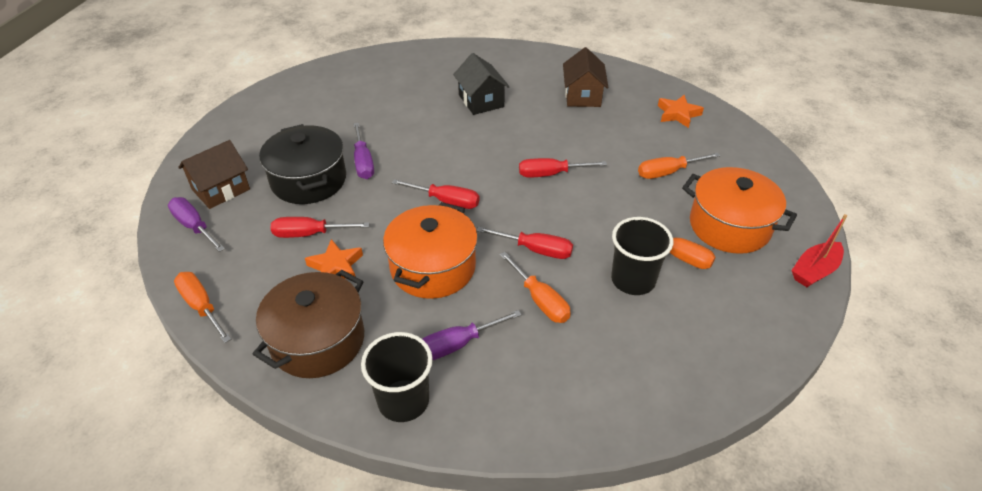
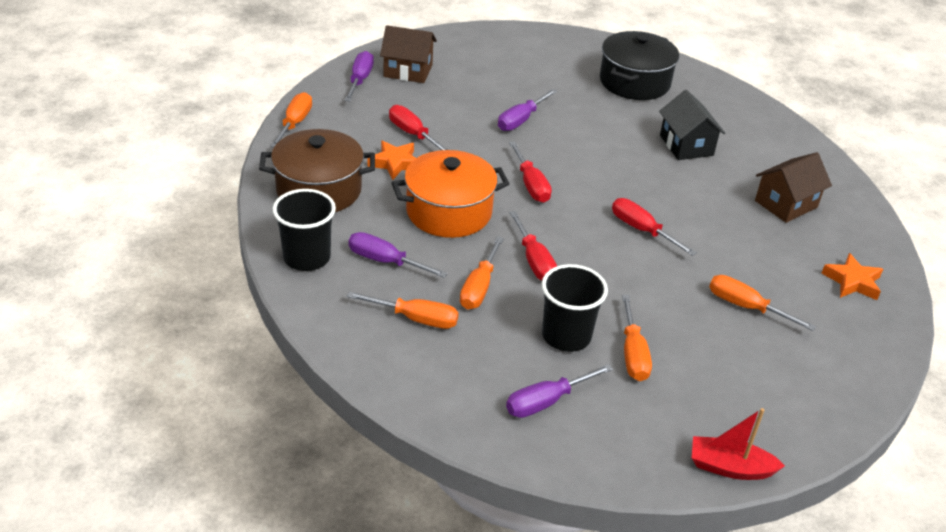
camera: 50 degrees right, 5 degrees down
(309, 180) = (467, 104): black pot -> black pot (634, 82)
(481, 101) = (686, 145): black house -> black house turned 45 degrees counterclockwise
(546, 363) = (415, 319): none -> orange screwdriver
(696, 332) = (547, 401): none -> purple screwdriver
(729, 226) = (720, 379): orange pot -> none

